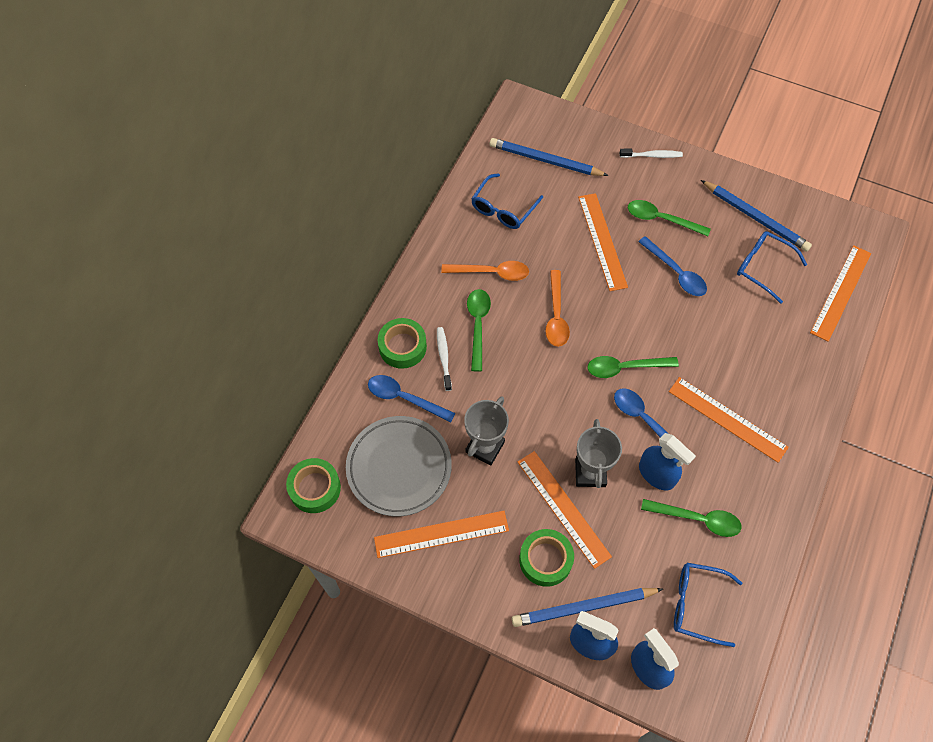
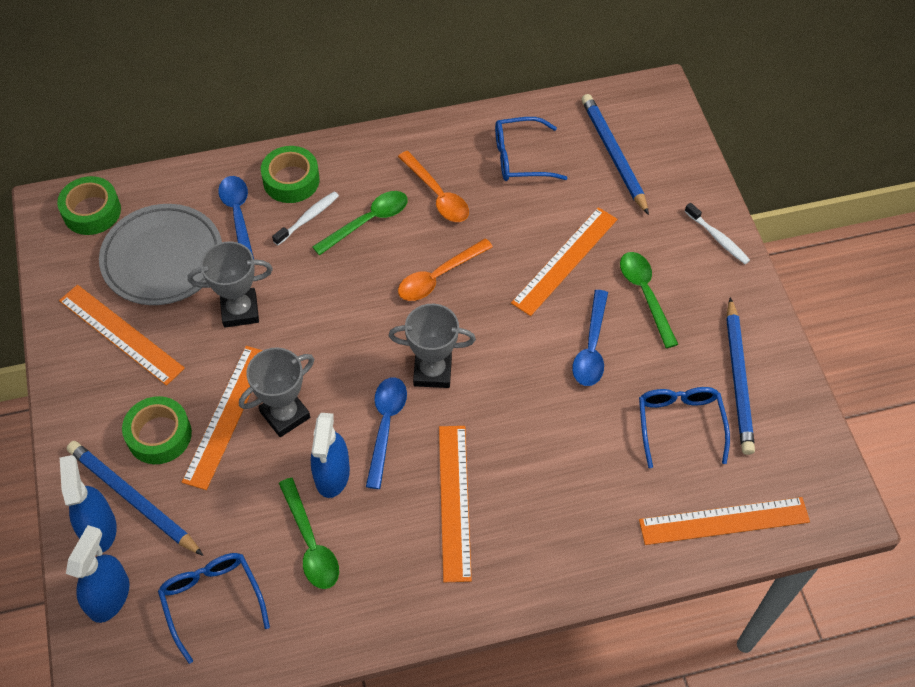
camera: 50 degrees right, 5 degrees down
(625, 367) = (432, 371): green spoon -> grey trophy

